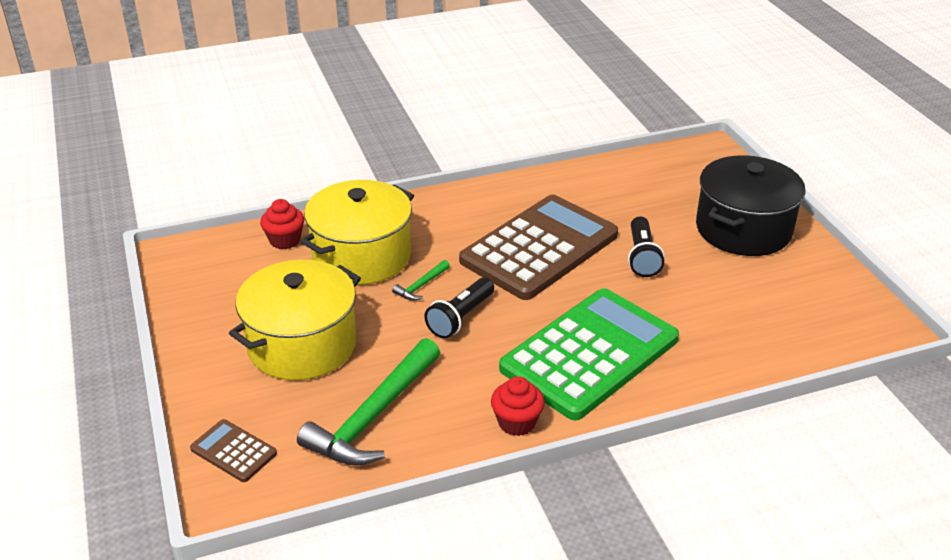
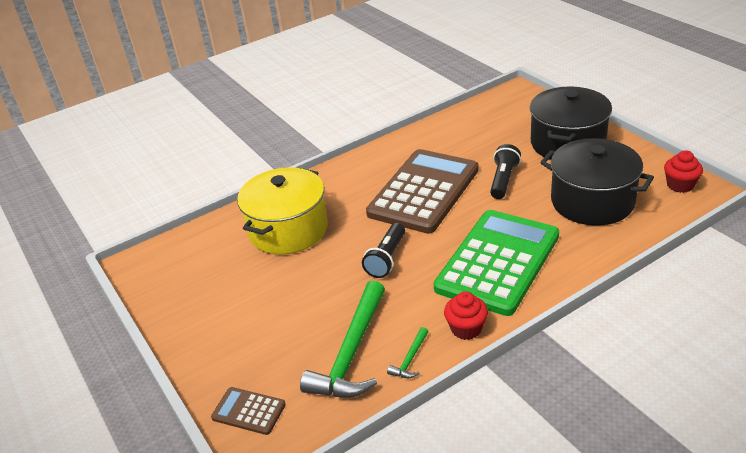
camera: 10 degrees left, 0 degrees up
(285, 240) = (221, 232): red cupcake -> red cupcake (680, 185)
(302, 344) = (269, 310): yellow pot -> none
(421, 286) = (345, 241): green hammer -> green hammer (410, 359)
(642, 257) = (503, 180): black flashlight -> black flashlight turned 150 degrees counterclockwise
(739, 309) = (592, 201): none -> black pot

